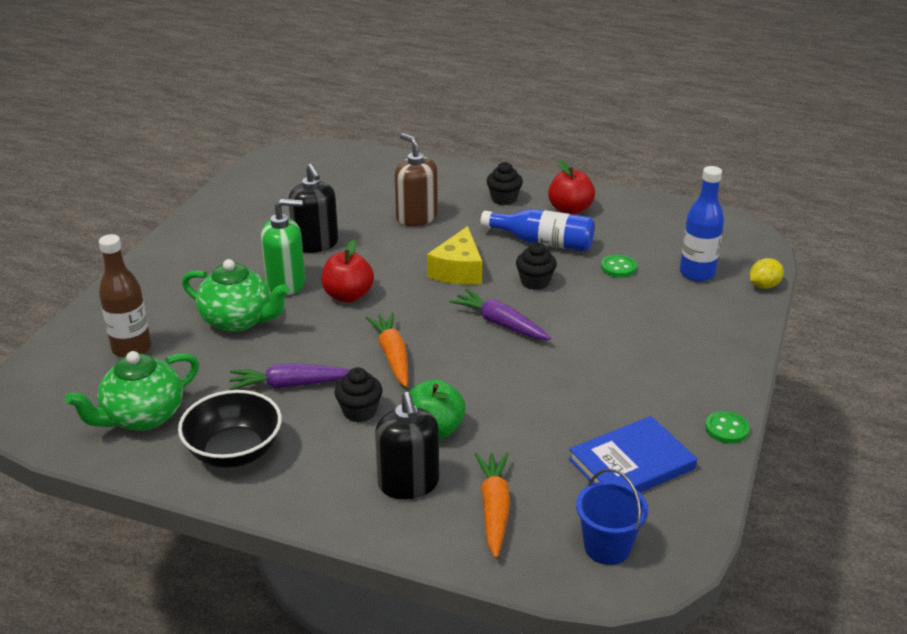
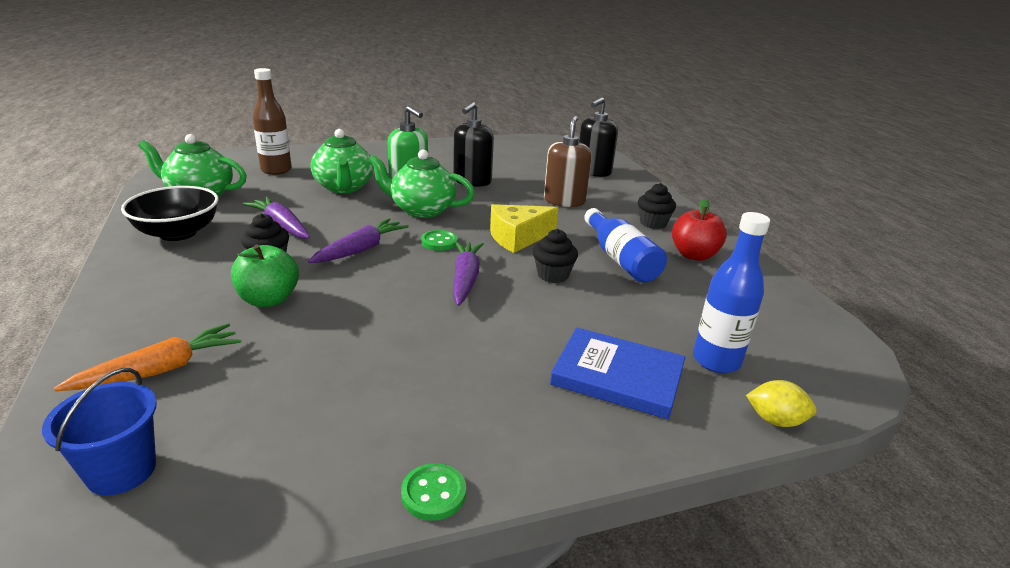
camera: 50 degrees right, 5 degrees down
(348, 295) = (422, 210): red apple -> green teapot
(392, 355) = (361, 249): orange carrot -> purple carrot
(408, 484) = (177, 313): black soap dispenser -> black soap dispenser (593, 171)
(618, 267) = (645, 309): green button -> green button (439, 242)
(631, 464) = (298, 435): blue book -> blue book (617, 376)

